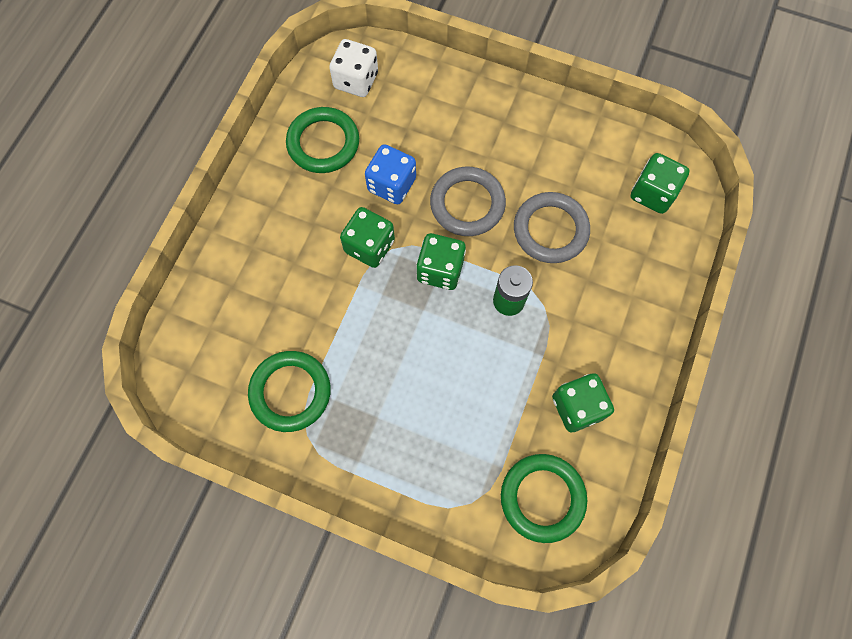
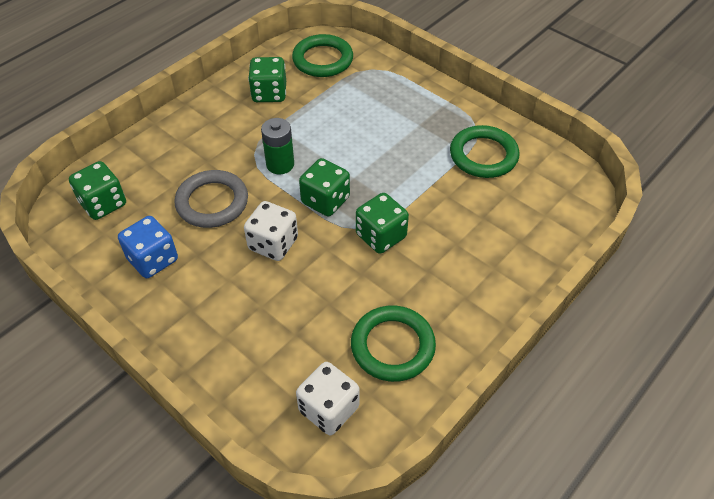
camera: 160 degrees left, 20 degrees down
(391, 185) = (337, 282): blue dice -> blue dice (153, 260)
(467, 204) = (273, 244): grey ring -> white dice

